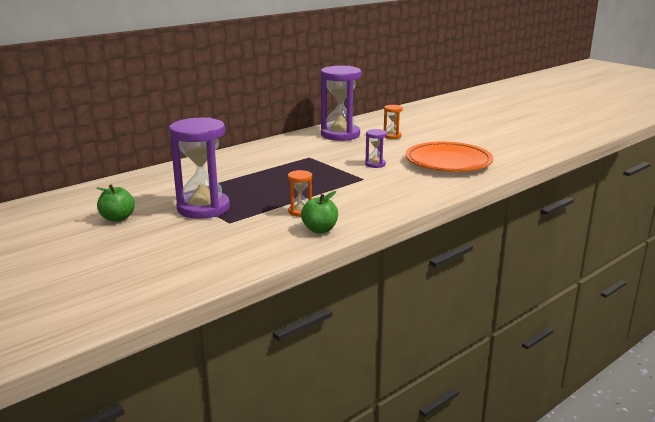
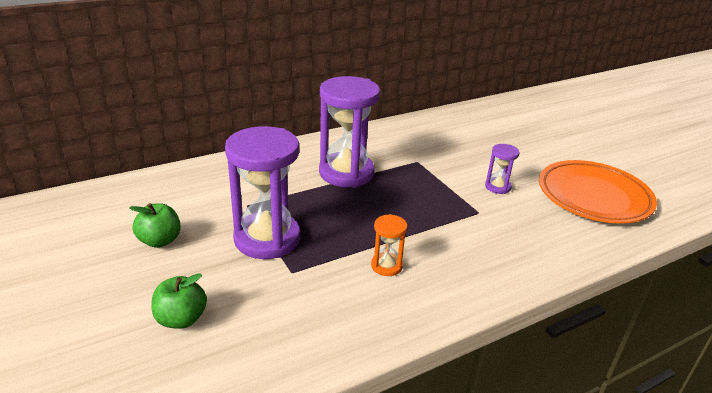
camera: 10 degrees right, 10 degrees up
(320, 230) = (405, 309): green apple -> green apple (181, 319)
(340, 135) = (462, 127): purple hourglass -> purple hourglass (346, 173)
(392, 136) = (525, 138): orange hourglass -> none

